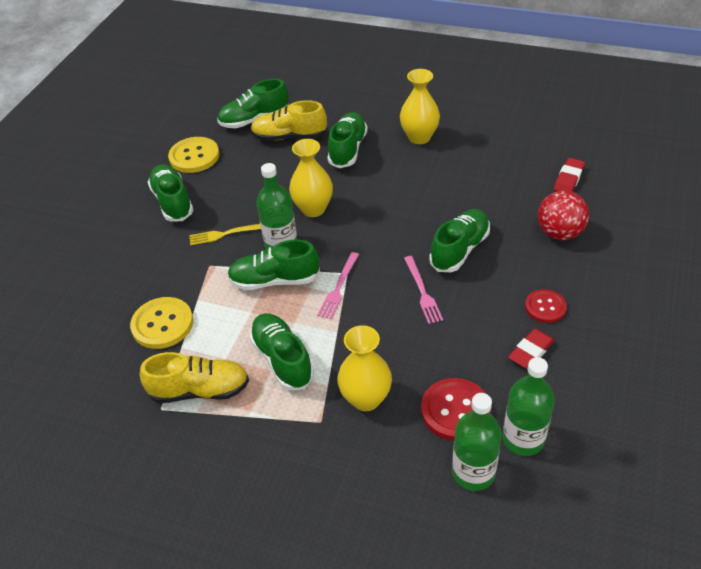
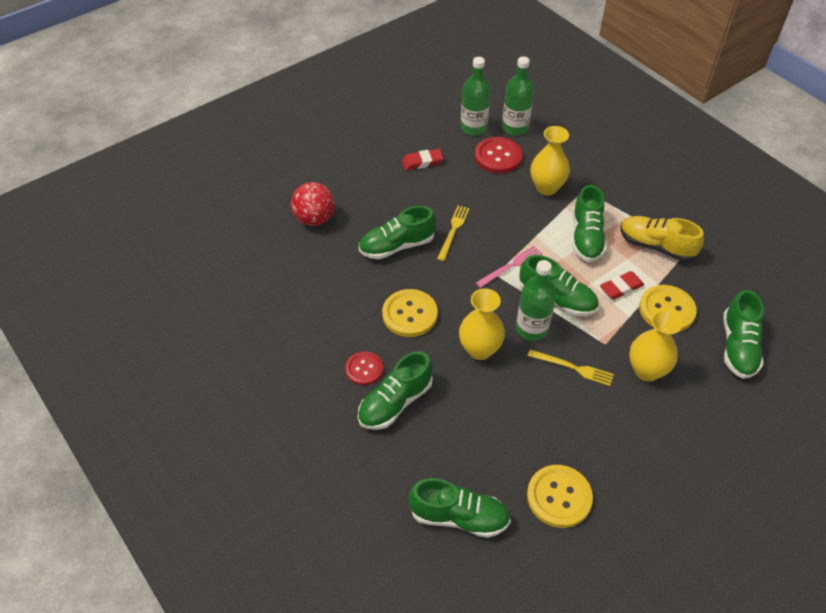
camera: 150 degrees left, 5 degrees up
(173, 202) = (610, 440): green shoe -> green shoe (738, 347)
(289, 137) = (439, 460): yellow shoe -> none
(392, 204) = (409, 314): none -> yellow button
(419, 137) = (317, 374): yellow vase -> yellow vase (646, 370)
(422, 292) = (453, 231): pink fork -> yellow fork
(545, 307) = (384, 180): red button -> red button (364, 369)
(568, 179) = (252, 255): red eraser -> red eraser (621, 287)

